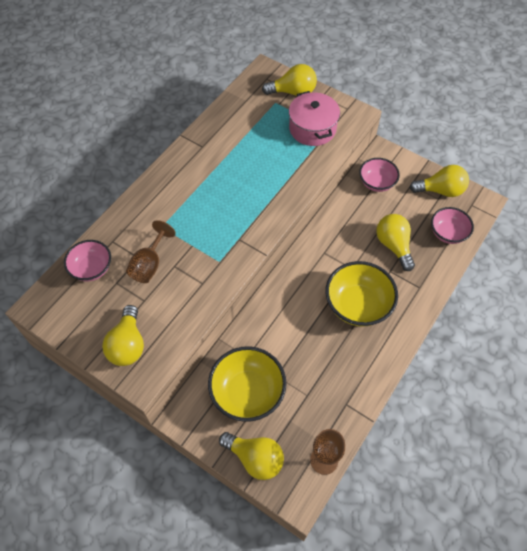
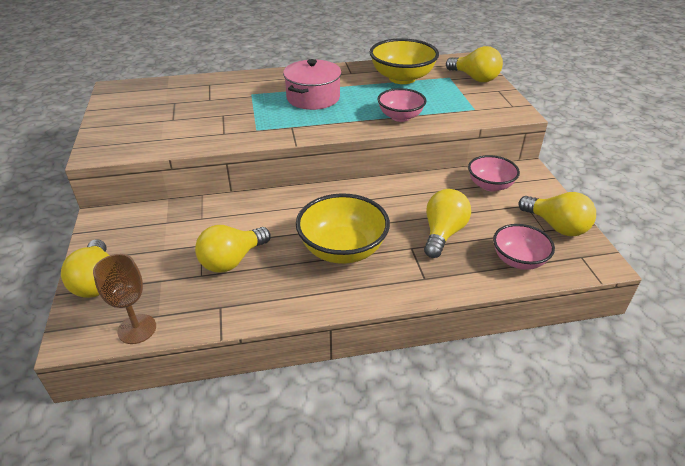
camera: 45 degrees right, 20 degrees down
(92, 269) = (174, 89): pink bowl -> pink bowl (400, 117)
(128, 345) = (122, 133): yellow light bulb -> yellow light bulb (232, 260)
(149, 264) = (209, 106): brown goblet -> none
(247, 393) = (164, 239): yellow bowl -> yellow bowl (402, 78)
(312, 129) = (458, 102): pink pot -> pink pot (313, 98)

